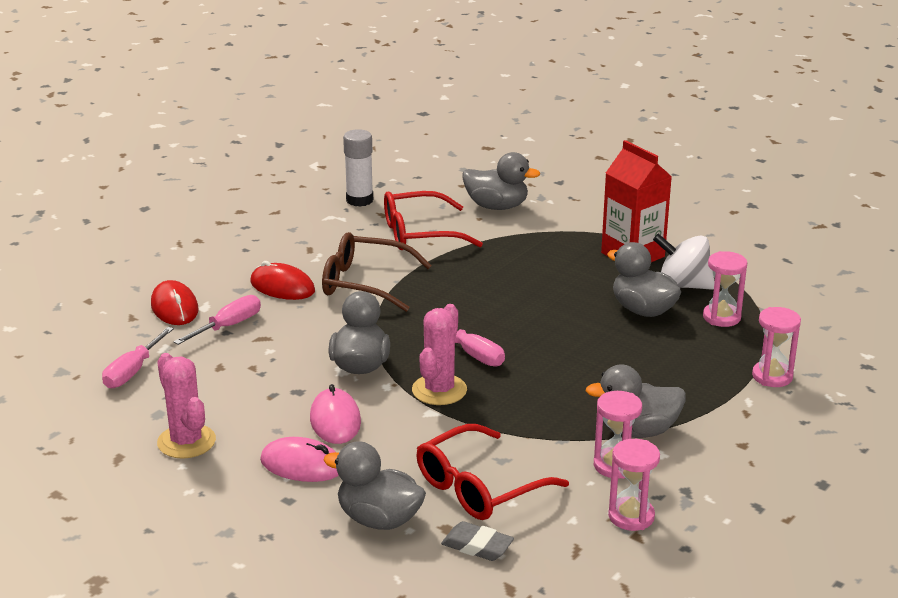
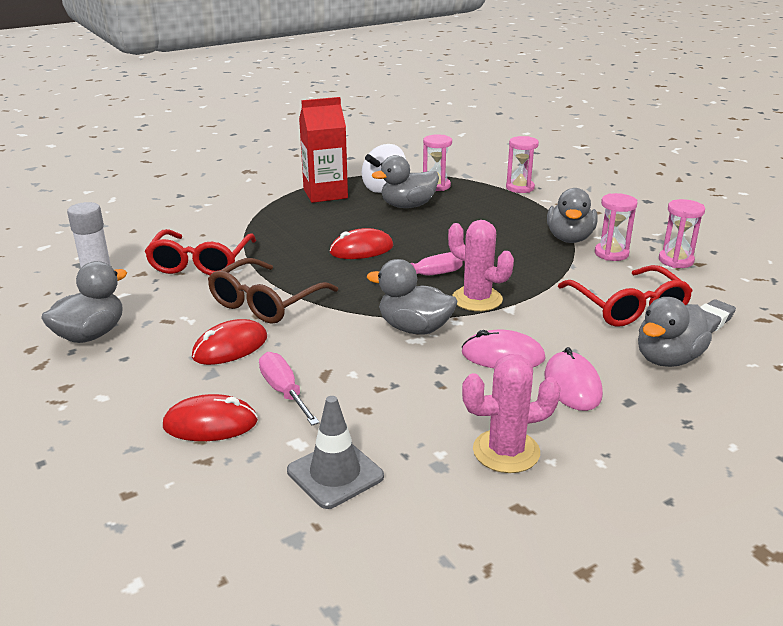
camera: 70 degrees left, 0 degrees up
(133, 371) = (335, 474): pink screwdriver -> grey traffic cone
(302, 465) = (572, 385): pink mouse -> pink mouse turned 45 degrees counterclockwise
(497, 206) = (191, 224): grey duck -> grey duck (91, 335)
(506, 305) = (361, 249): none -> red mouse

